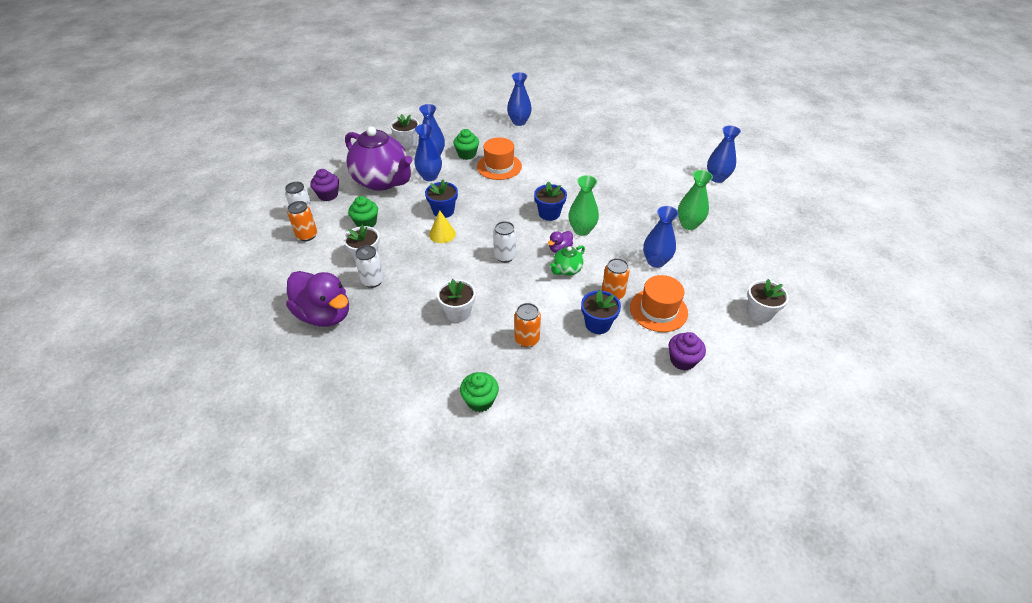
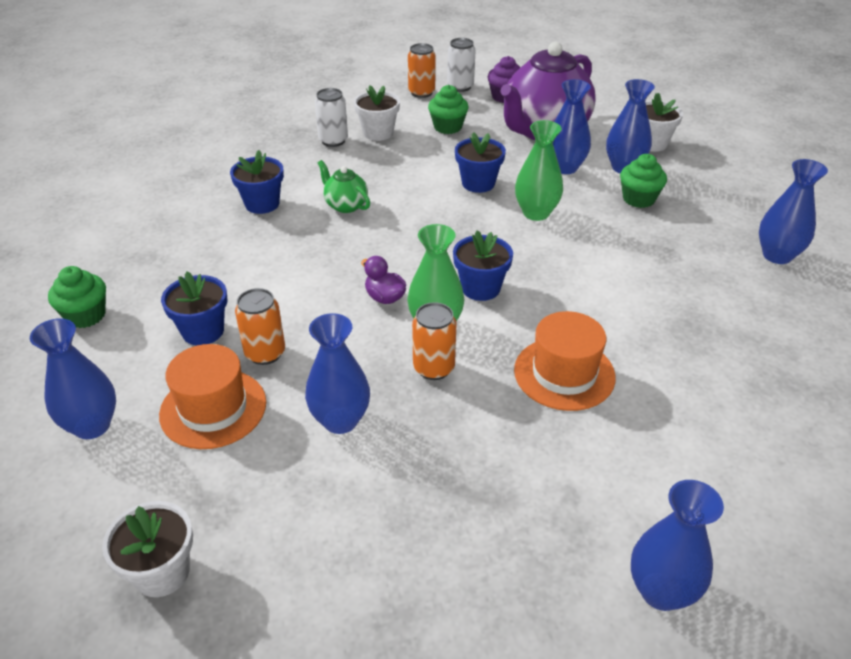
camera: 90 degrees right, 5 degrees down
(324, 315) = (282, 117): purple duck -> none
(442, 234) = (424, 185): yellow cone -> none
(458, 312) = (262, 204): white flower pot -> blue flower pot
(480, 400) = (110, 224): green cupcake -> green cupcake (86, 315)
(499, 166) = (612, 233): orange hat -> orange hat (564, 373)
(505, 256) = (370, 241): white can -> none
(527, 339) = (195, 261): orange can -> orange can (434, 368)
(566, 270) = (331, 303): green teapot -> green teapot (345, 205)
(682, 360) = (92, 425): purple cupcake -> blue vase
(689, 224) = (457, 493): green vase -> green vase (536, 213)

